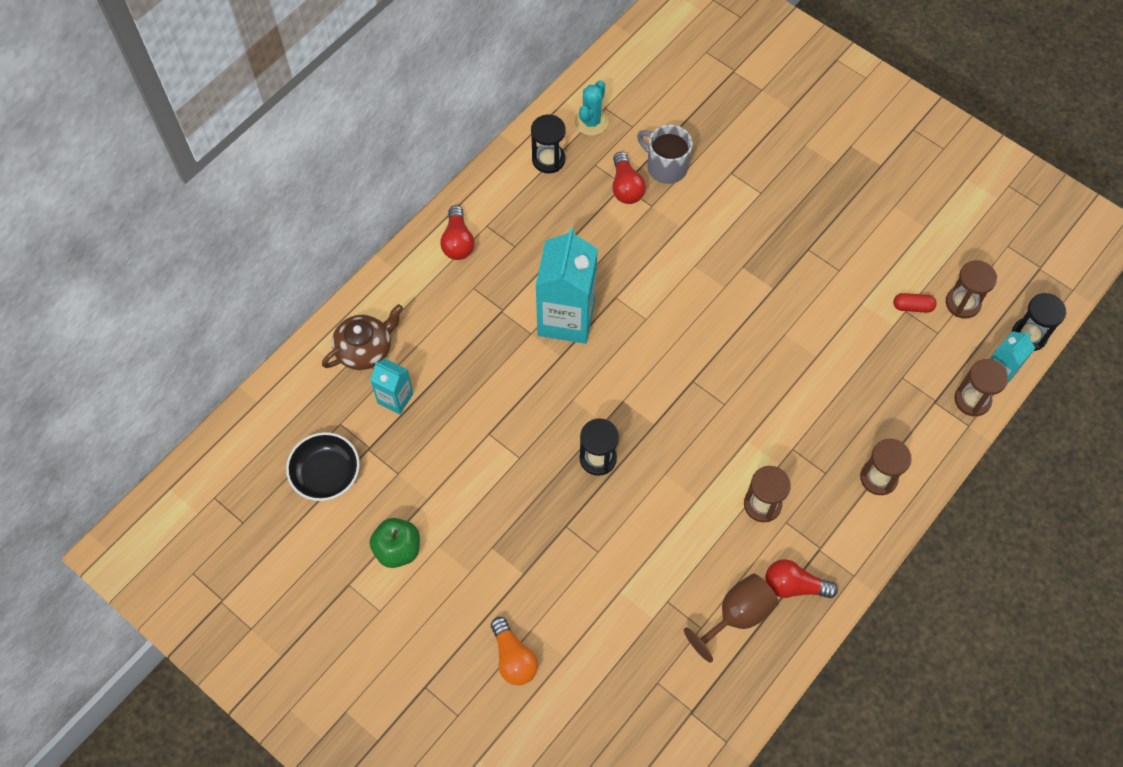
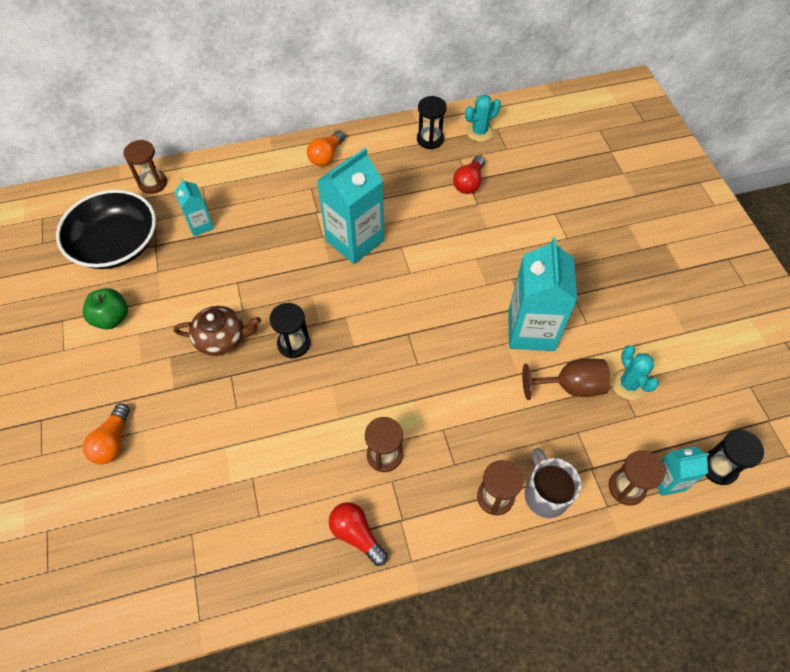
camera: 35 degrees right, 5 degrees down
(326, 473) = (116, 244): black bowl -> black bowl, size x1.63
(365, 349) = (210, 186): brown teapot -> brown teapot (221, 338)
(457, 242) = (326, 156): red light bulb -> orange light bulb
(665, 167) = (509, 185): grey mug -> grey mug (545, 494)
(737, 615) = (293, 526): brown goblet -> brown goblet (570, 386)
(797, 307) = (531, 330): none -> turquoise carton
(912, 307) = (628, 384): red capsule -> turquoise cactus
(962, 303) = (675, 407): brown hourglass -> brown hourglass (153, 183)

